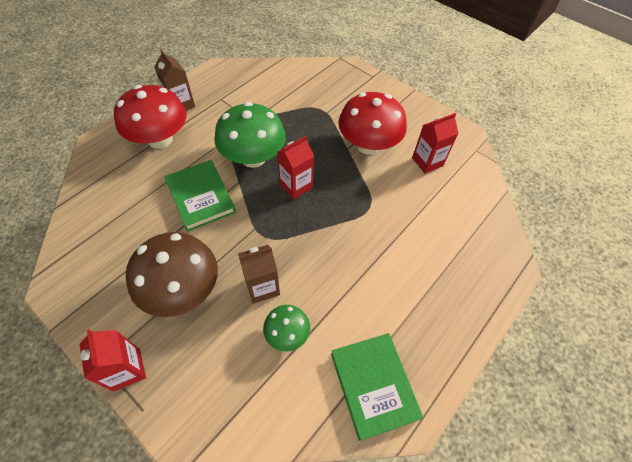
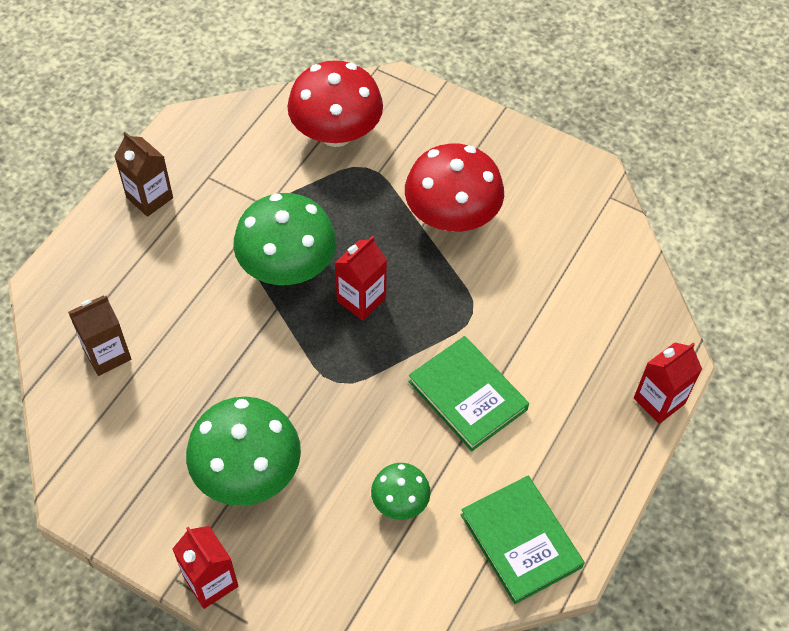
camera: 10 degrees left, 0 degrees up
(160, 139) = (138, 262): red mushroom -> red mushroom (336, 133)
(182, 290) = (247, 473): brown mushroom -> green mushroom
(200, 197) = (229, 341): green book -> green book (467, 395)
(262, 287) = (352, 449): brown carton -> brown carton (107, 354)
(427, 162) = (542, 228): red carton -> red carton (659, 401)

